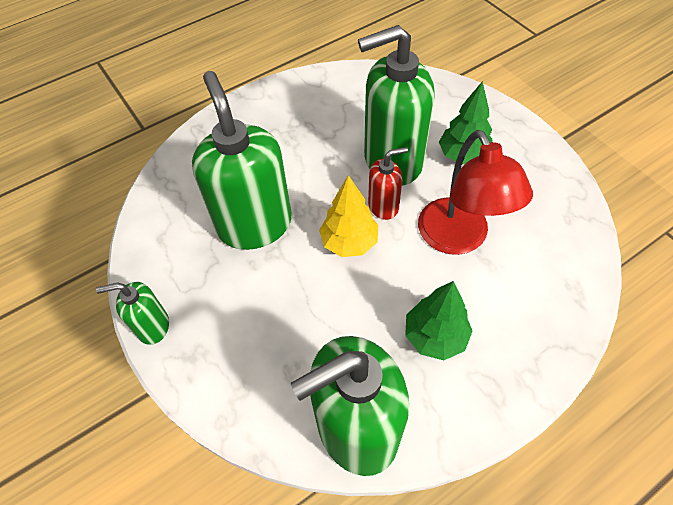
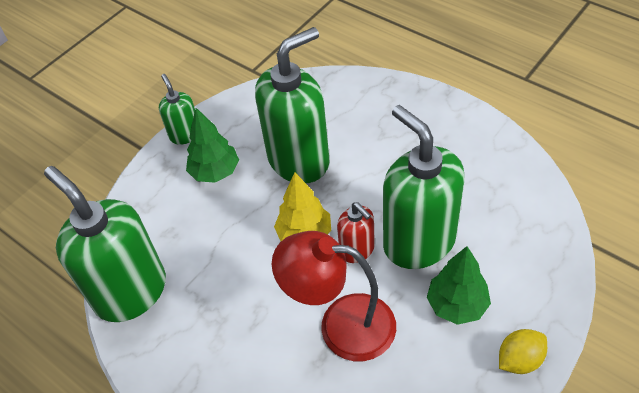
camera: 75 degrees right, 5 degrees down
(435, 336) = (226, 328): green tree -> green tree (215, 172)
(459, 238) = (341, 325): red lamp -> red lamp turned 45 degrees clockwise
(521, 135) = (519, 360): none -> yellow lemon

